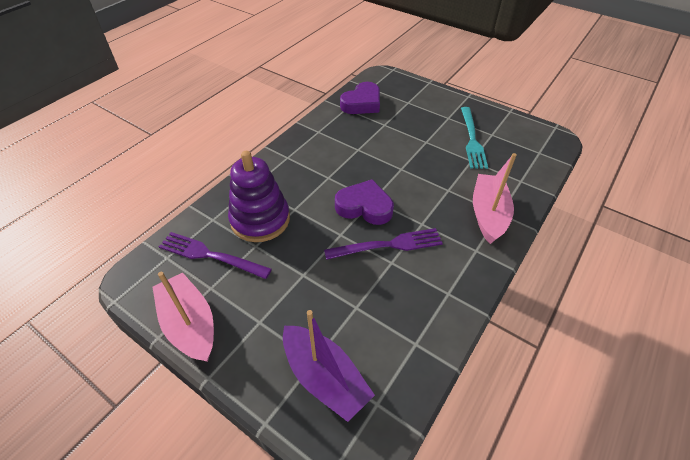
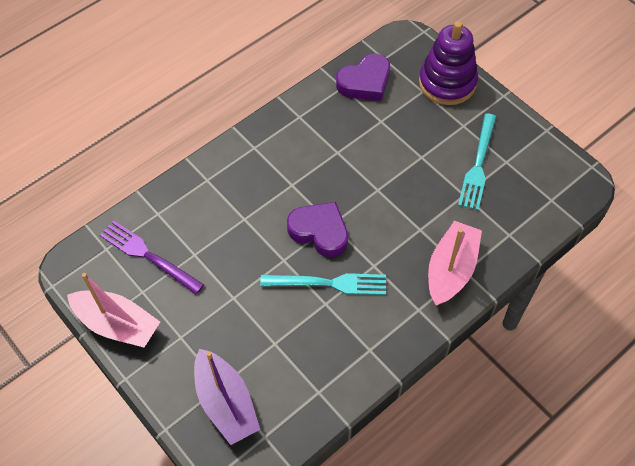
camera: 15 degrees right, 10 degrees up
(190, 324) = (117, 325): pink boat -> pink boat turned 135 degrees clockwise
(260, 220) = (206, 224): purple stacking toy -> purple stacking toy (447, 83)
(389, 245) = (330, 283): purple fork -> turquoise fork

